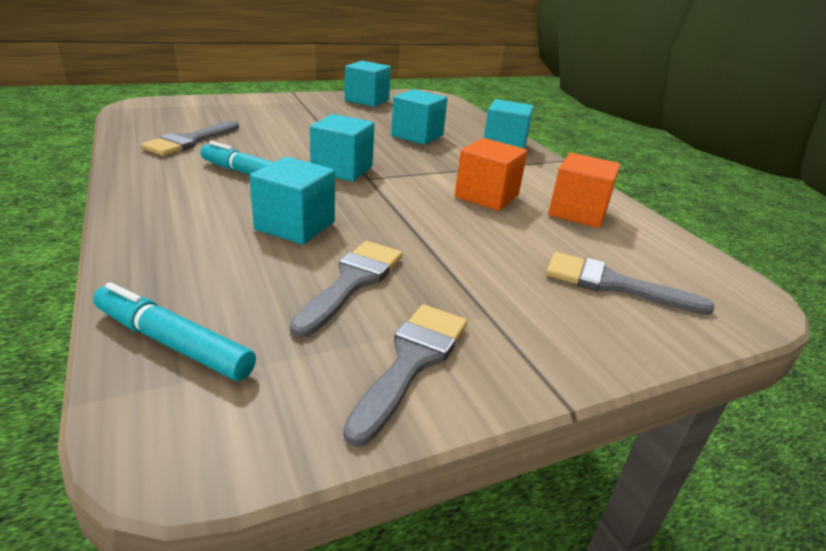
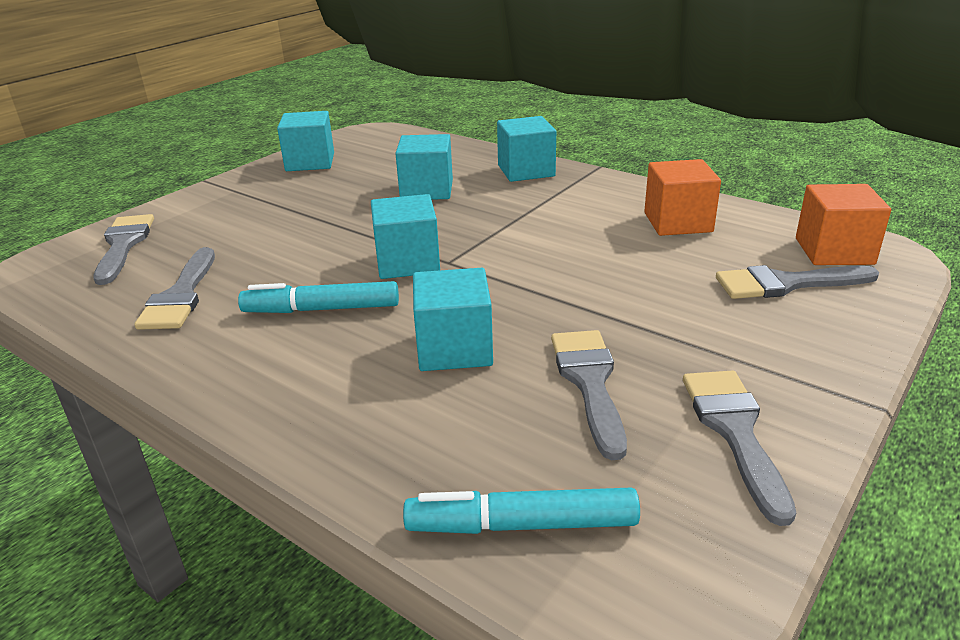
camera: 25 degrees left, 0 degrees up
(201, 108) = (123, 245): none -> grey brush
(486, 196) = (583, 237): orange cube -> orange cube (834, 251)

